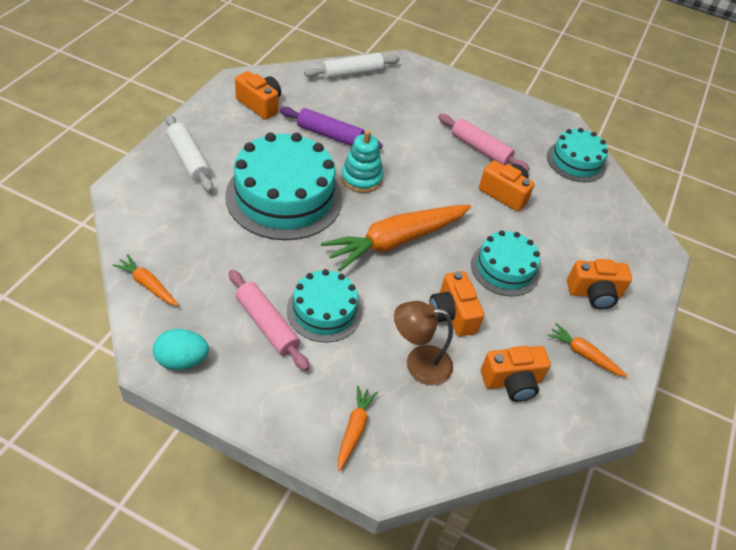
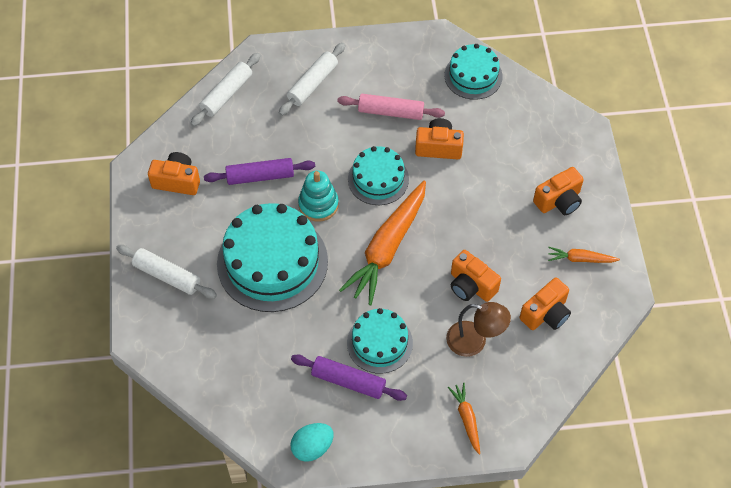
camera: 25 degrees left, 10 degrees up
(148, 285) = (236, 407): orange carrot -> none
(267, 325) = (348, 381): pink rolling pin -> purple rolling pin
(418, 364) = (474, 341): brown lamp -> brown lamp turned 135 degrees counterclockwise
(428, 100) = (312, 84): none -> white rolling pin
(505, 268) = (482, 220): turquoise cake -> turquoise cake (378, 179)

